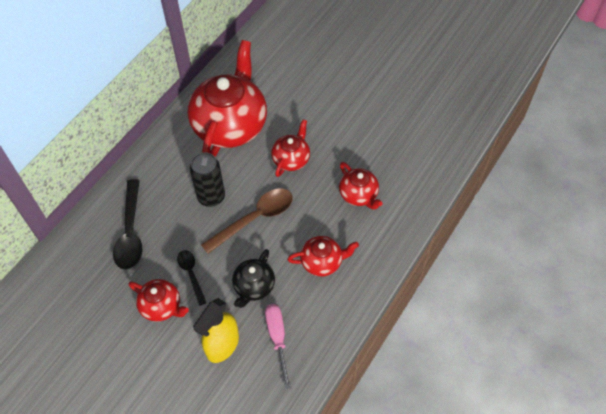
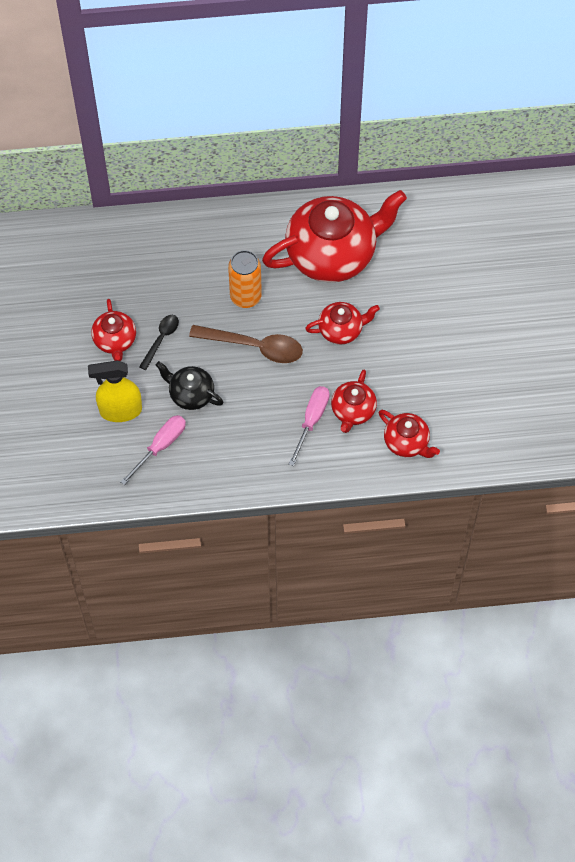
camera: 50 degrees right, 5 degrees up
(130, 233) = (158, 264): black spoon -> none
(211, 197) = (245, 297): black can -> orange can
(254, 286) = (191, 394): black teapot -> black teapot turned 45 degrees clockwise
(322, 262) = (259, 429): red teapot -> red teapot (407, 442)
(344, 224) = (311, 420): none -> pink screwdriver

